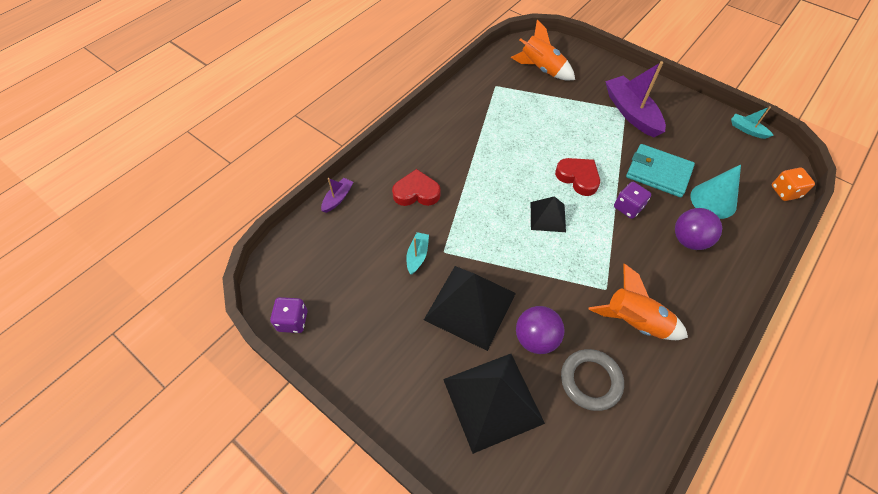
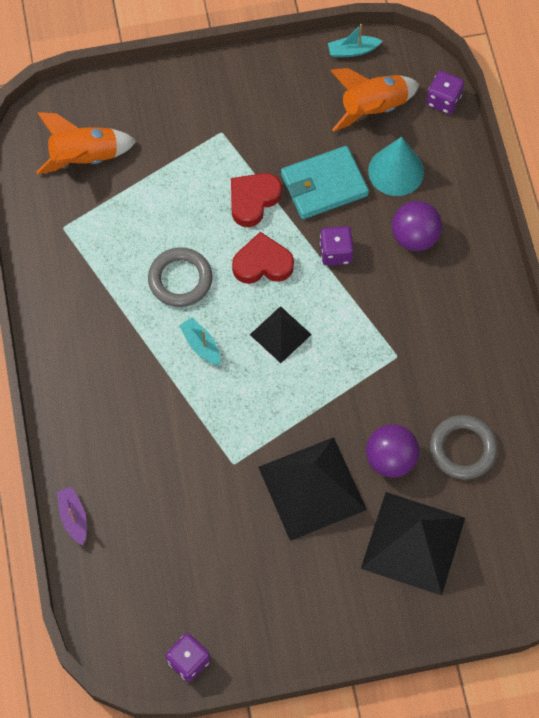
camera: 50 degrees left, 10 degrees up
(416, 192) = (138, 433): red heart -> red heart (253, 200)
(417, 256) = (216, 492): turquoise boat -> turquoise boat (201, 345)
(524, 149) = (180, 279): none -> grey ring
(631, 113) = (231, 131): purple boat -> none
(634, 321) = (445, 363): orange rocket -> orange rocket (373, 108)
(785, 192) = (443, 100): orange dice -> purple dice

